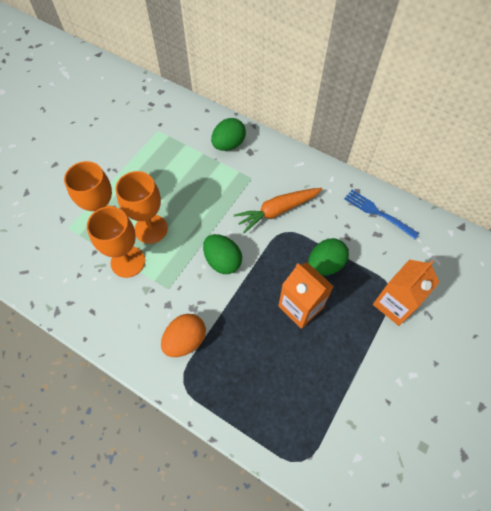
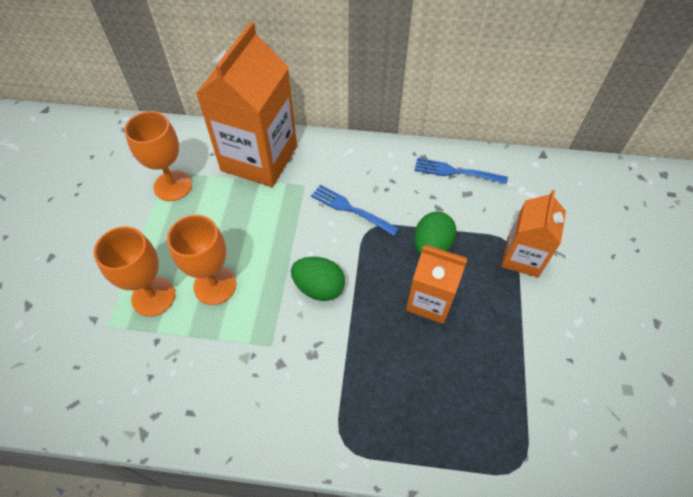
camera: 25 degrees left, 5 degrees down
(128, 262) = (205, 335): orange goblet -> orange goblet (173, 186)
(185, 340) = (322, 395): orange egg -> none
(228, 145) = (259, 158): green egg -> orange carton
(277, 211) = (351, 209): orange carrot -> blue fork

